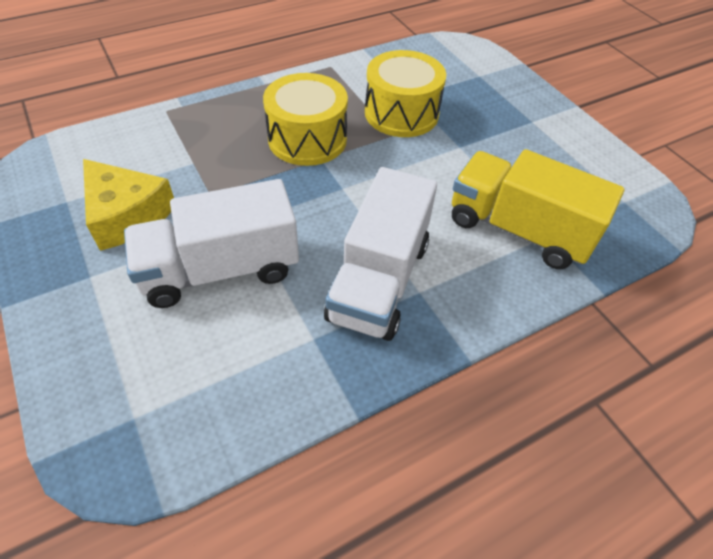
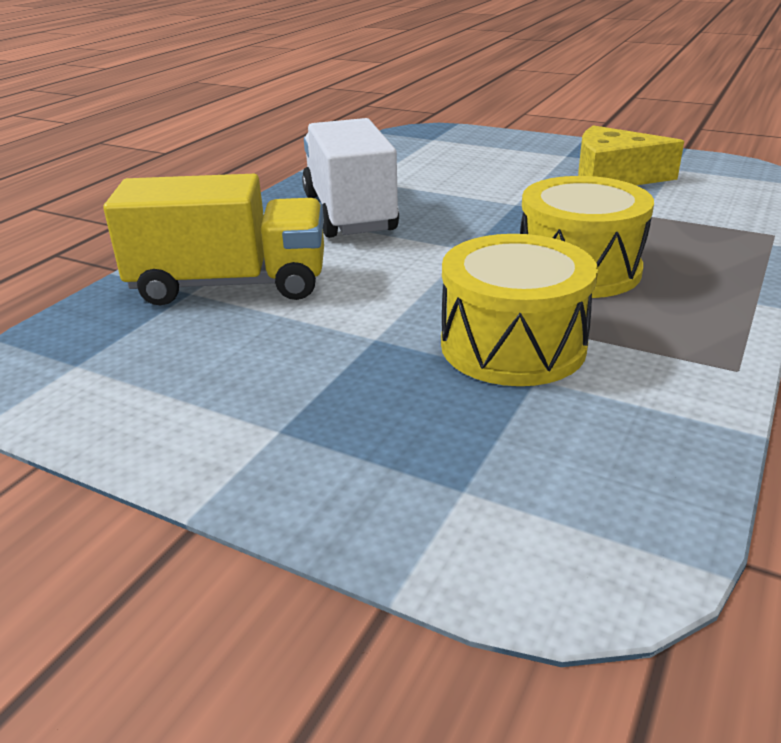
camera: 150 degrees right, 20 degrees down
(220, 270) = (485, 181): white truck -> none

